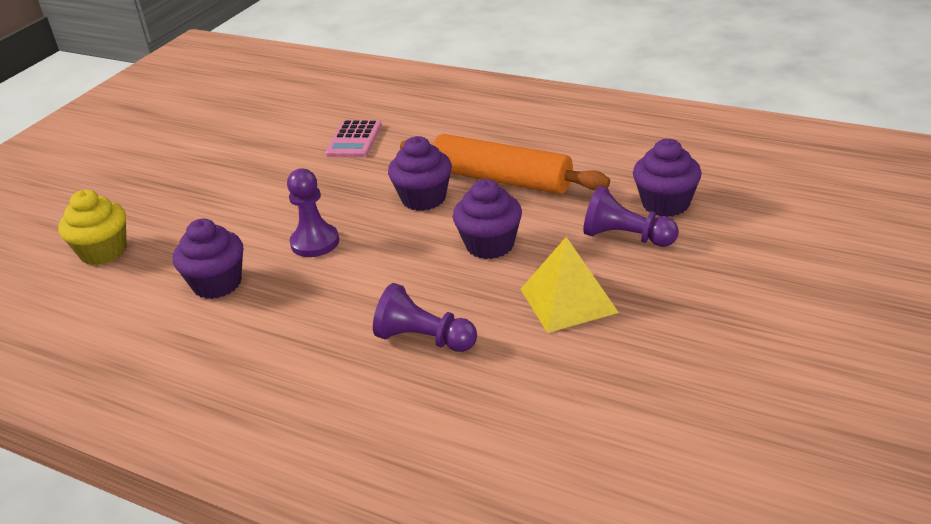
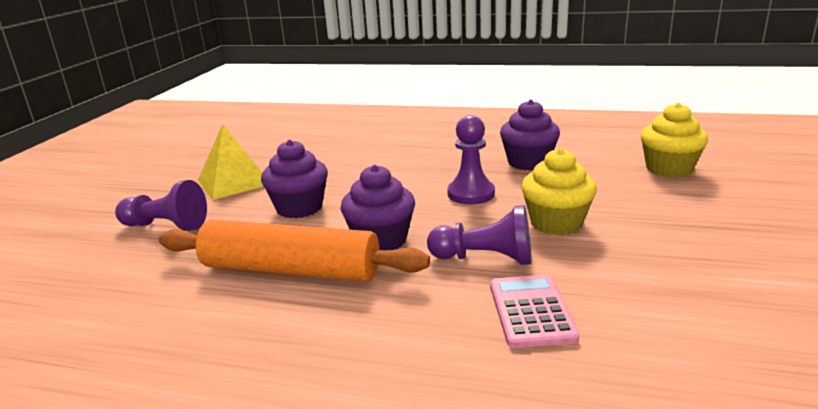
camera: 165 degrees right, 10 degrees down
(275, 200) = (556, 223): none -> yellow cupcake
(424, 339) = (341, 155): purple pawn -> purple pawn (485, 258)
(665, 204) = (105, 260): purple cupcake -> none

